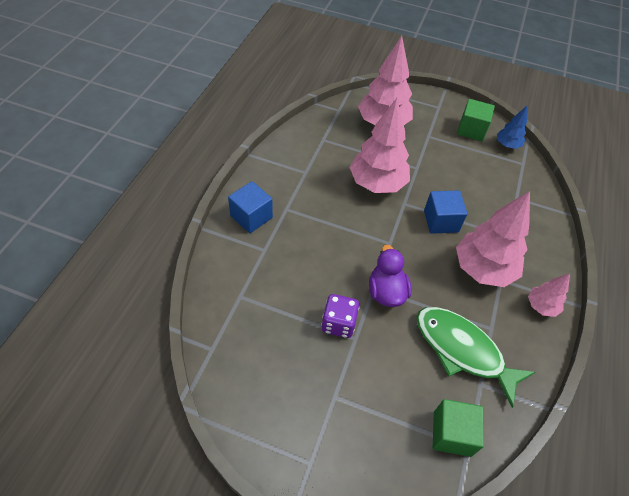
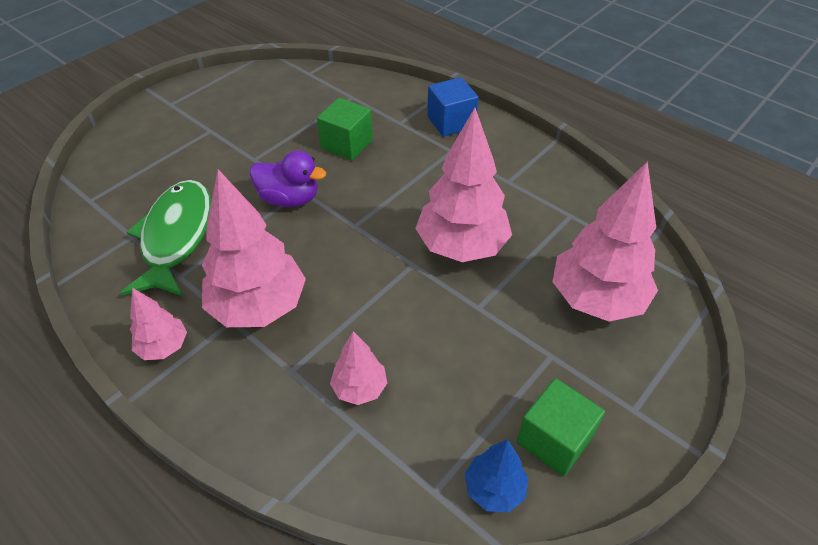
camera: 115 degrees right, 5 degrees down
(338, 323) = (278, 152): purple dice -> none
(441, 221) = (361, 294): blue cube -> none
(452, 433) = (111, 194): green cube -> green cube (346, 144)
(462, 350) = (176, 237): green fish -> green fish turned 60 degrees counterclockwise
(497, 203) = (360, 388): none -> pink tree

